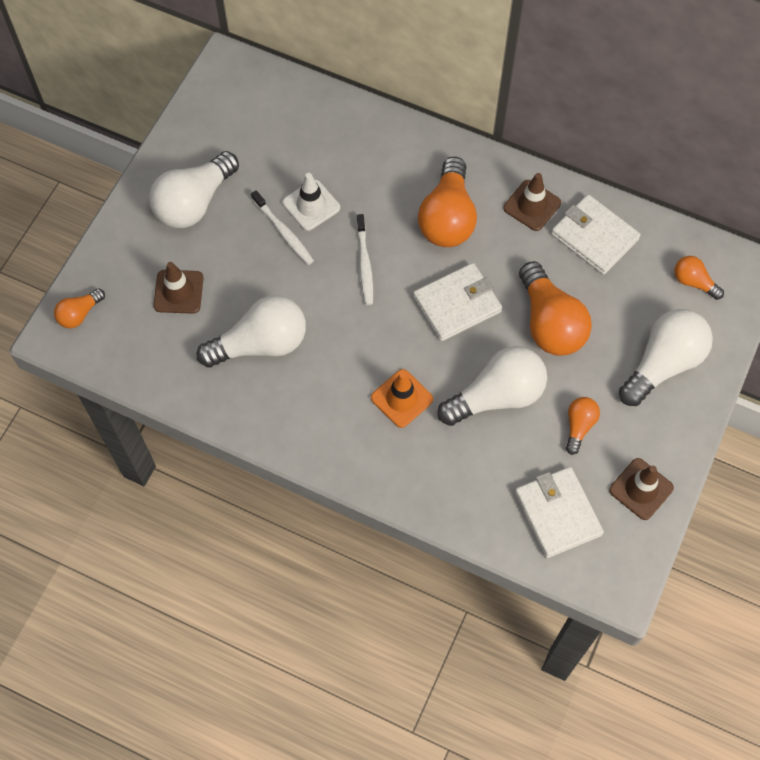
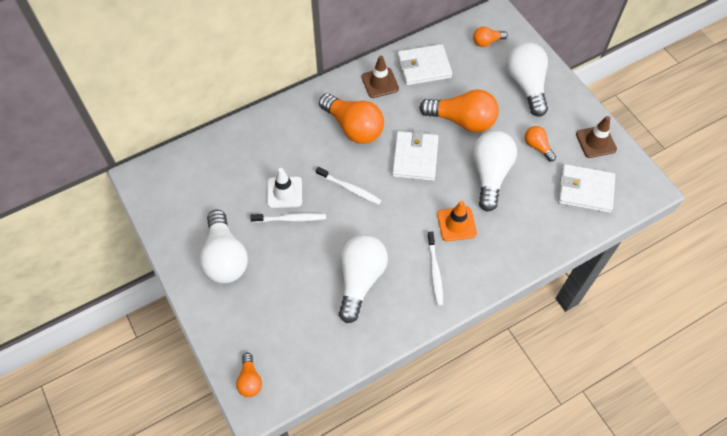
camera: 55 degrees left, 5 degrees down
(178, 292) = (283, 306): brown traffic cone -> none
(324, 411) = (435, 271): none -> white toothbrush

